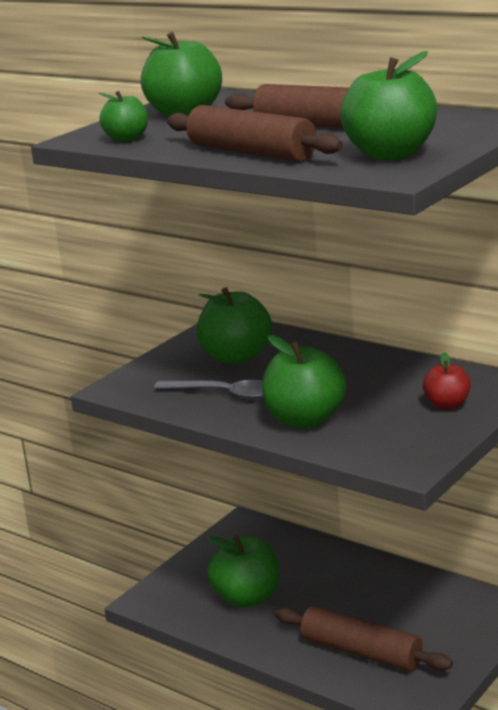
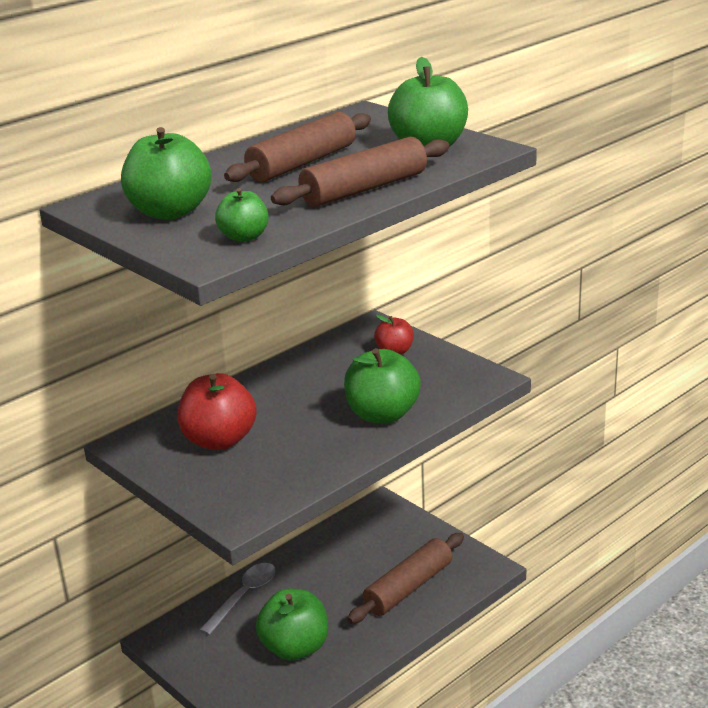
camera: 80 degrees left, 5 degrees up
(224, 394) = (301, 452): grey spoon -> grey spoon (244, 597)
(236, 357) = (219, 440): green apple -> red apple

